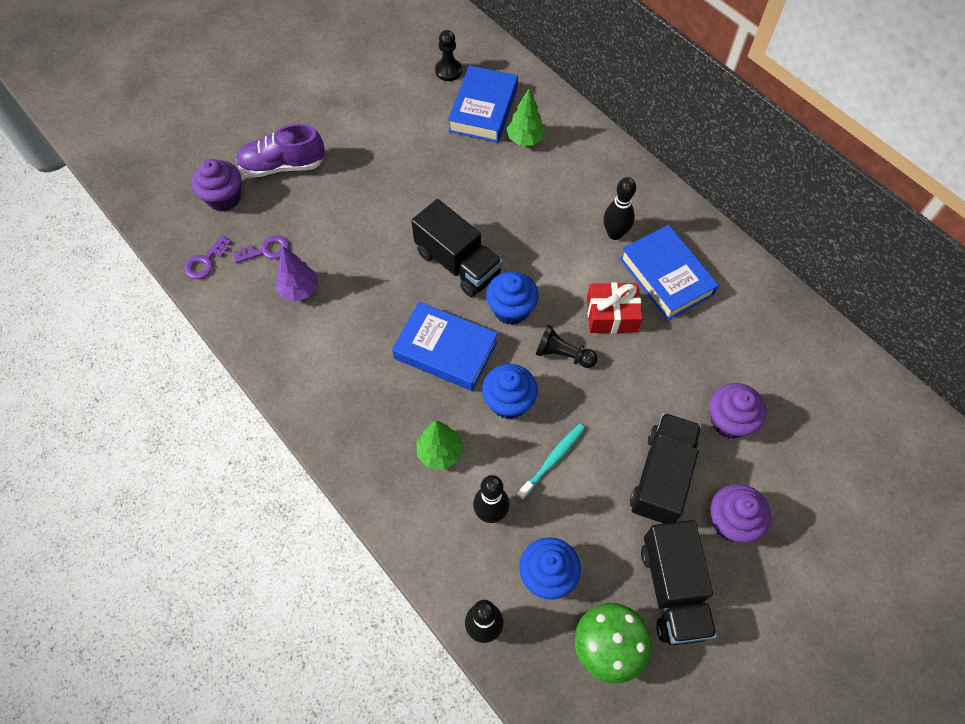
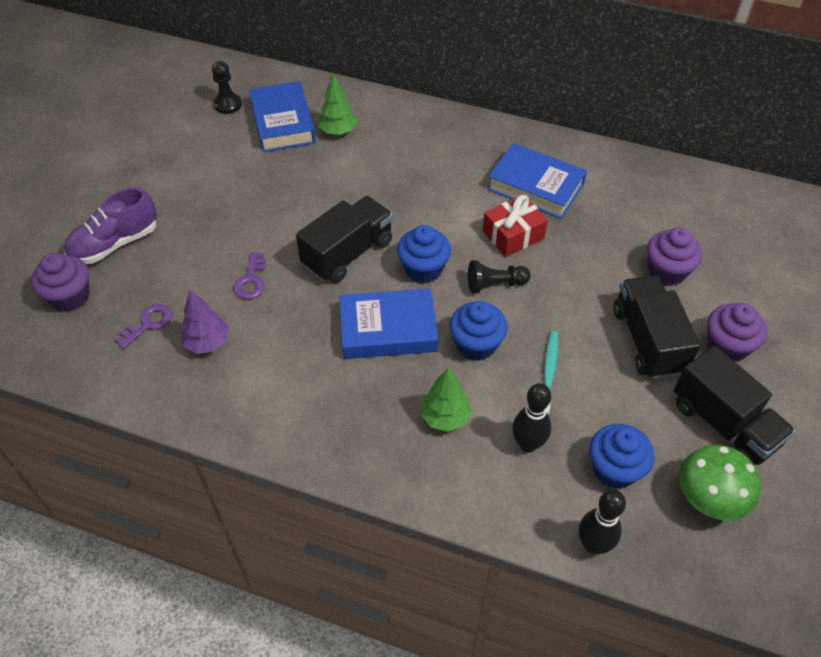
camera: 30 degrees left, 10 degrees down
(206, 261) = (88, 362): purple key -> purple key (251, 280)
(457, 263) = (348, 254): black truck -> black truck turned 60 degrees counterclockwise
(615, 234) = (469, 172): black bowling pin -> none

